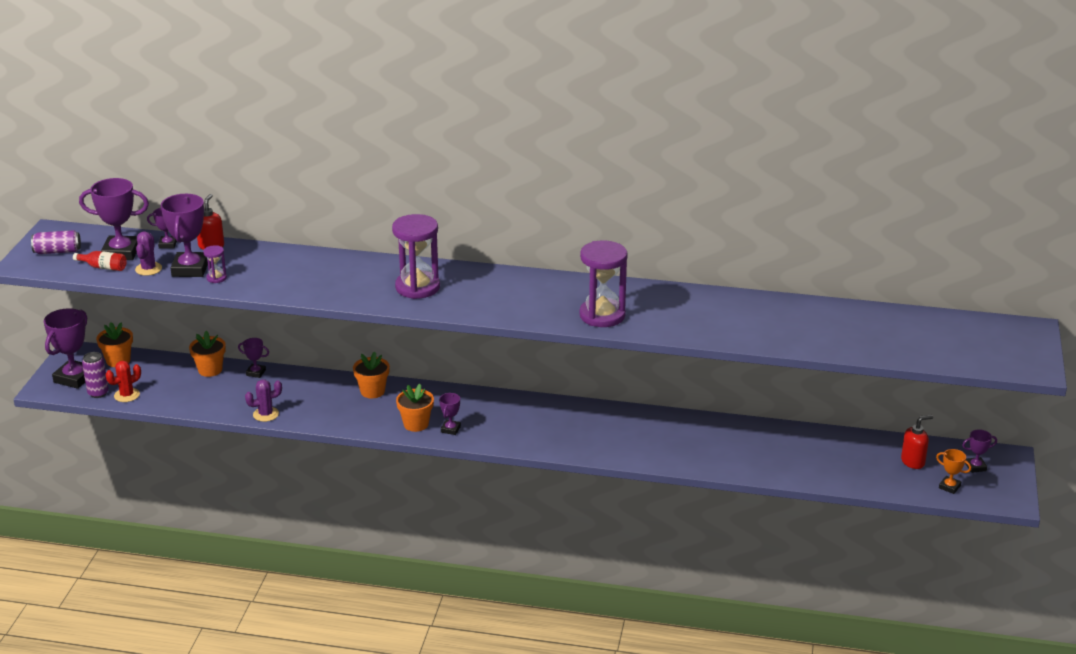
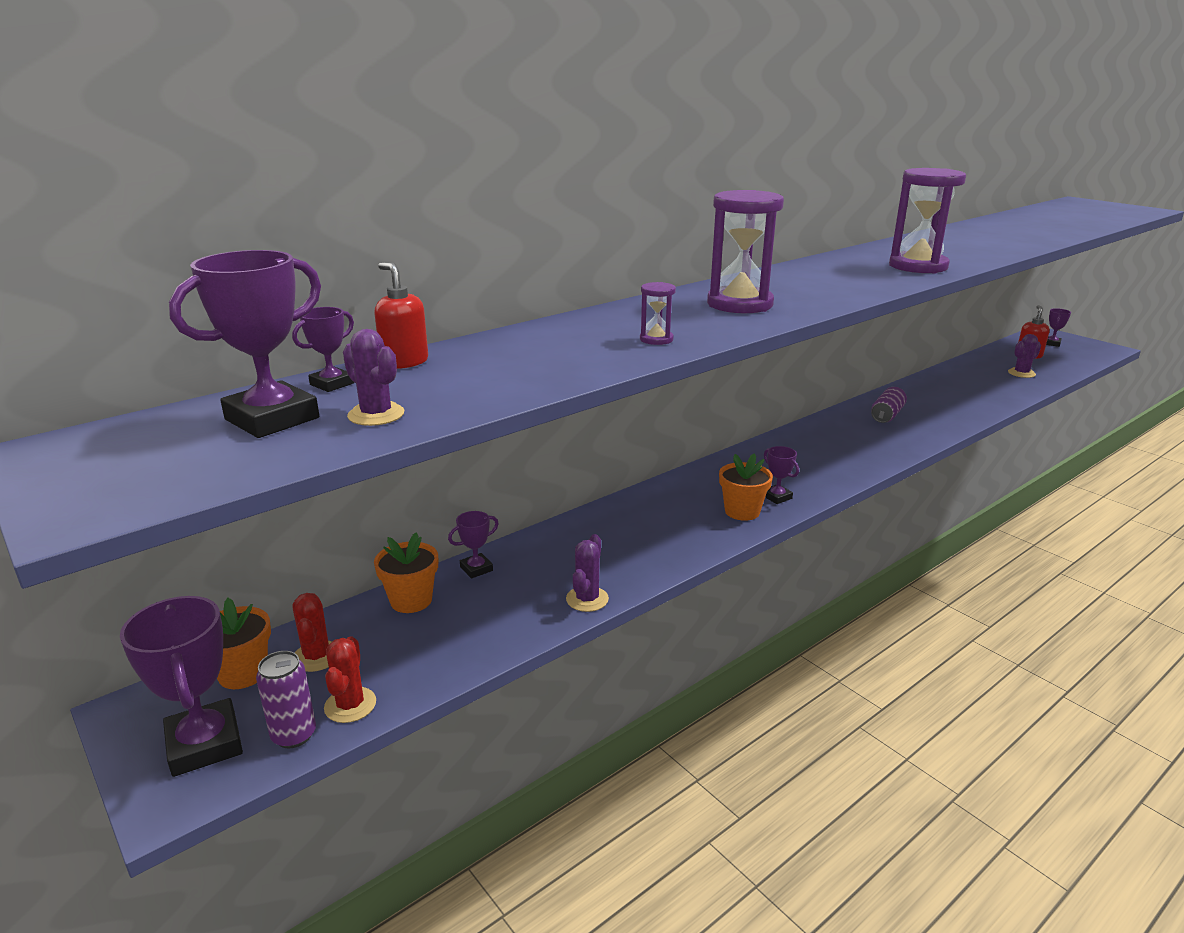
camera: 50 degrees left, 5 degrees down
(57, 251) = (129, 466): purple can -> purple can (887, 415)
(103, 267) = (286, 445): red bottle -> none
(146, 370) = (317, 656): none -> red cactus
(190, 269) = (443, 389): purple trophy -> none
(216, 278) = (508, 381): purple hourglass -> purple hourglass (656, 339)
(372, 391) = (637, 511): orange flower pot -> none
(851, 468) = (1021, 373): none -> purple cactus
(949, 487) = (1075, 357): orange trophy -> none

